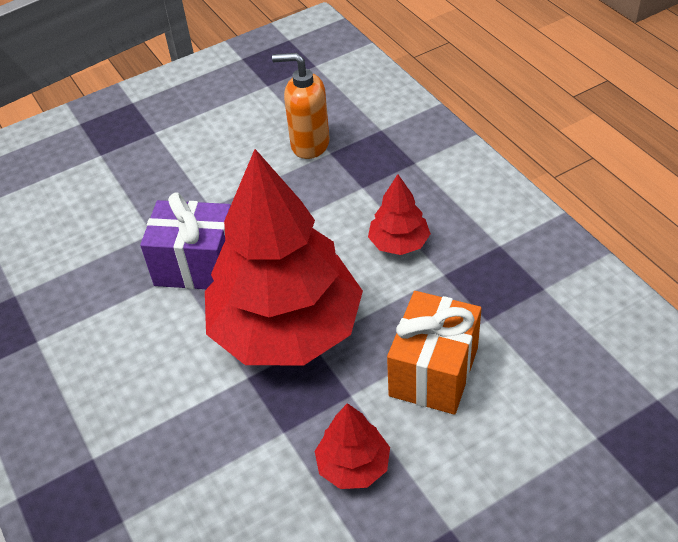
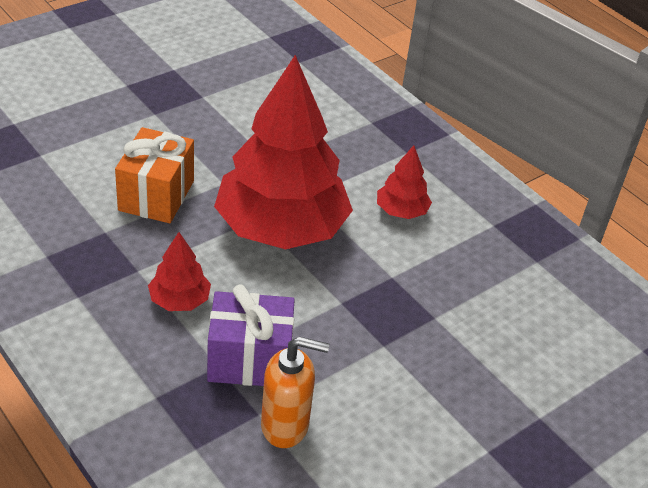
camera: 165 degrees right, 5 degrees down
(197, 265) = (377, 283): purple gift -> purple gift (249, 360)
(353, 465) = (220, 144): red tree -> red tree (401, 211)

